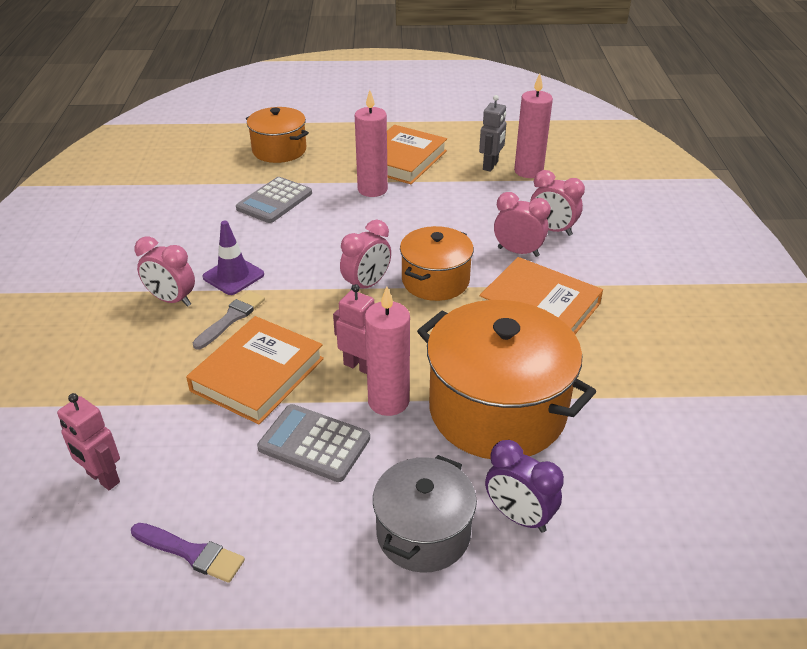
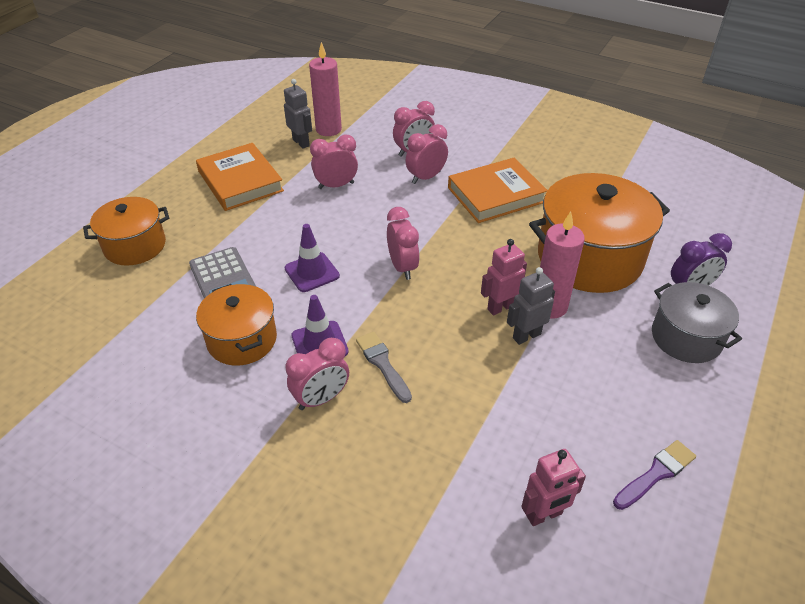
camera: 60 degrees left, 5 degrees up
(257, 374) = (472, 370): orange book -> none
(314, 443) = (573, 363): grey calculator -> none
(317, 239) = (312, 272): none -> purple traffic cone
(331, 397) = (526, 336): none -> grey robot
(372, 189) = (268, 214): pink candle -> none
(435, 281) = (427, 229): orange pot -> orange pot (242, 340)
(448, 207) = (336, 185): none -> pink clock

